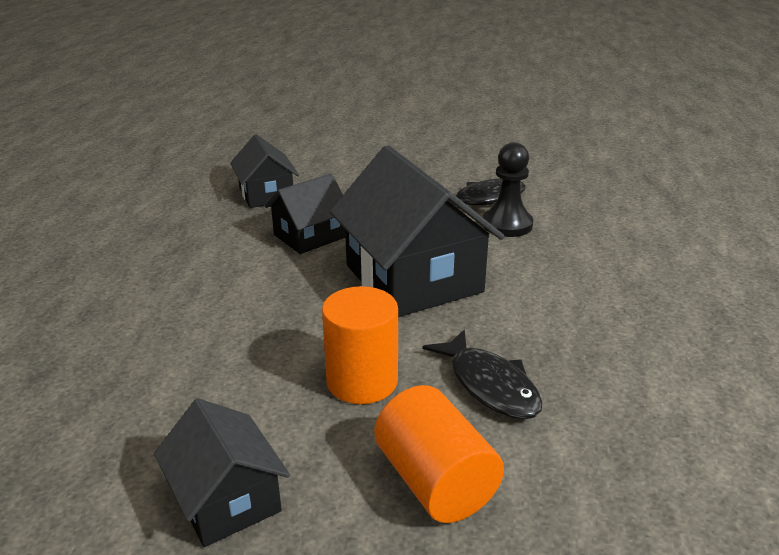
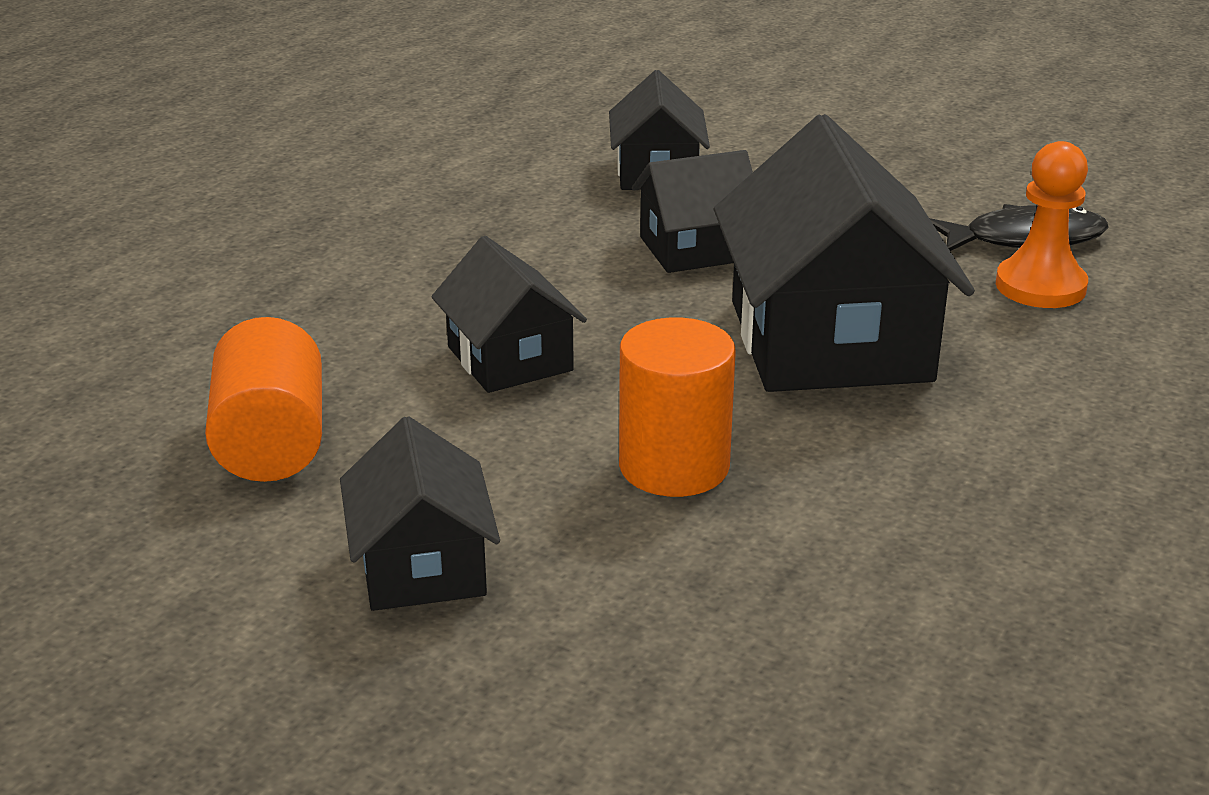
camera: 20 degrees right, 0 degrees up
(226, 329) = (509, 358): none -> black house
(435, 481) = (713, 612): orange cylinder -> orange cylinder (271, 443)
(490, 385) = (865, 512): black fish -> none
(507, 224) = (1040, 286): black pawn -> orange pawn

